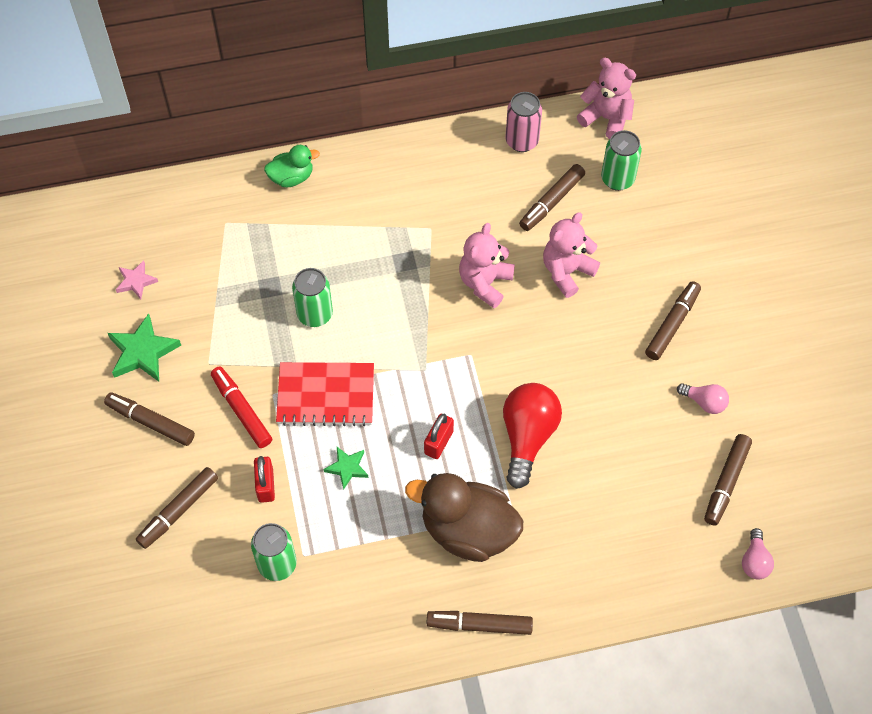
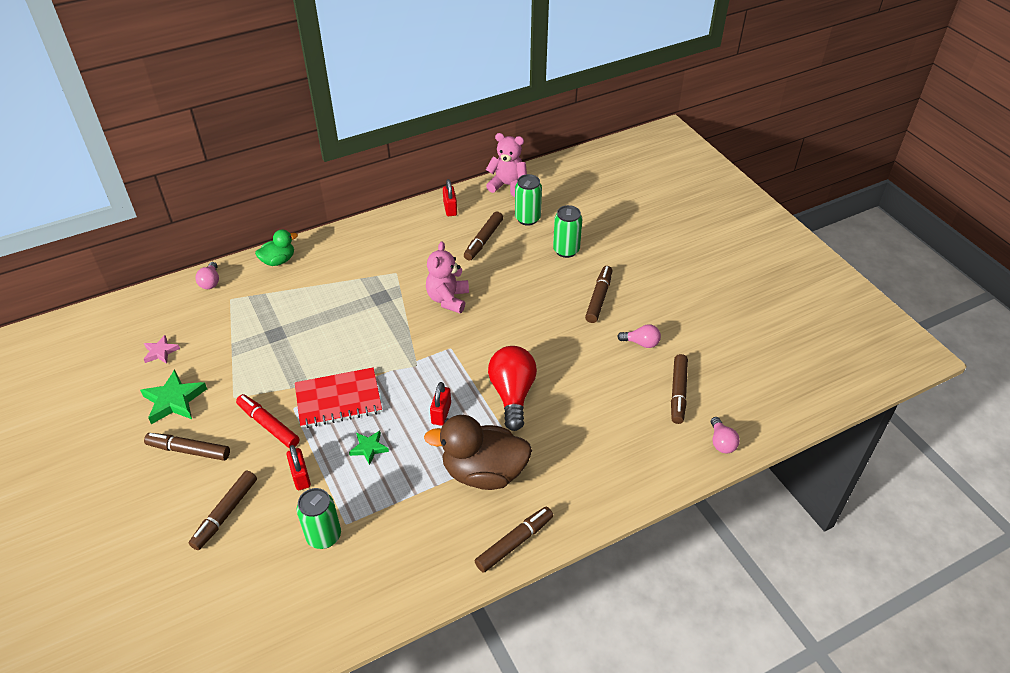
camera: 15 degrees left, 15 degrees down
(206, 192) = (210, 282): none -> pink light bulb
(315, 314) = (317, 345): green can -> green can (566, 250)
(479, 625) = (514, 543): brown marker -> brown marker turned 150 degrees clockwise
(522, 141) = (450, 209): pink can -> red padlock
(567, 272) = (508, 280): pink teddy bear -> none

